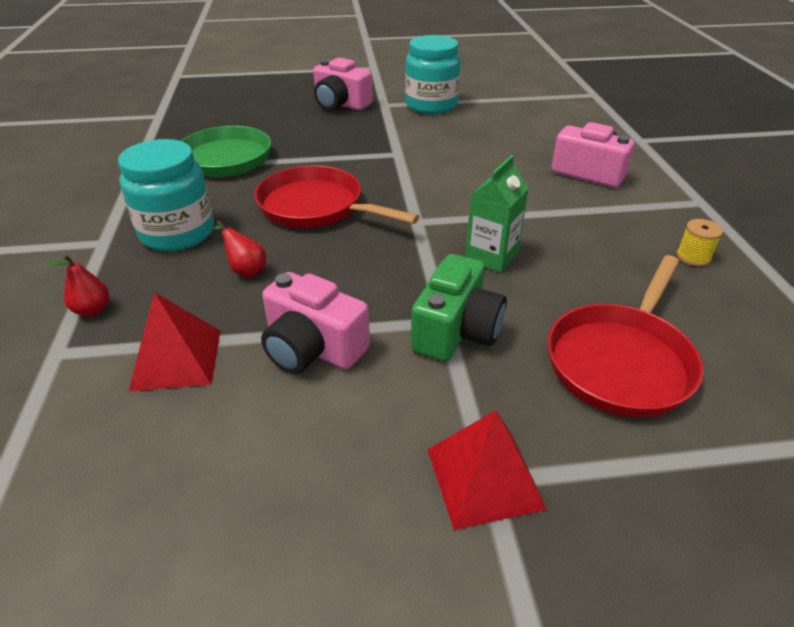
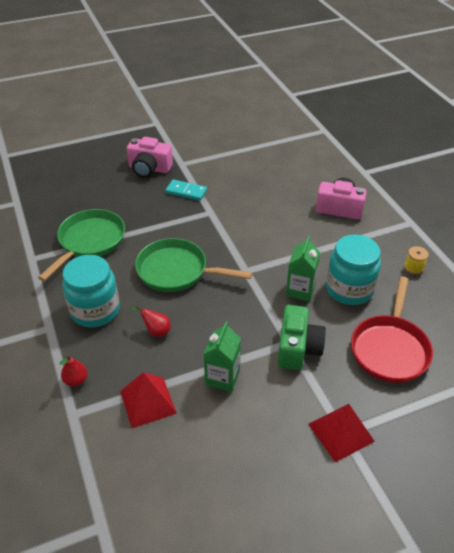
camera: 15 degrees left, 5 degrees up
(312, 348) = (222, 377): pink camera -> green carton
(317, 207) = (177, 271): red pan -> green pan
(376, 130) = (186, 192): none -> turquoise domino
(431, 105) = (215, 159): turquoise jar -> turquoise jar (349, 289)

